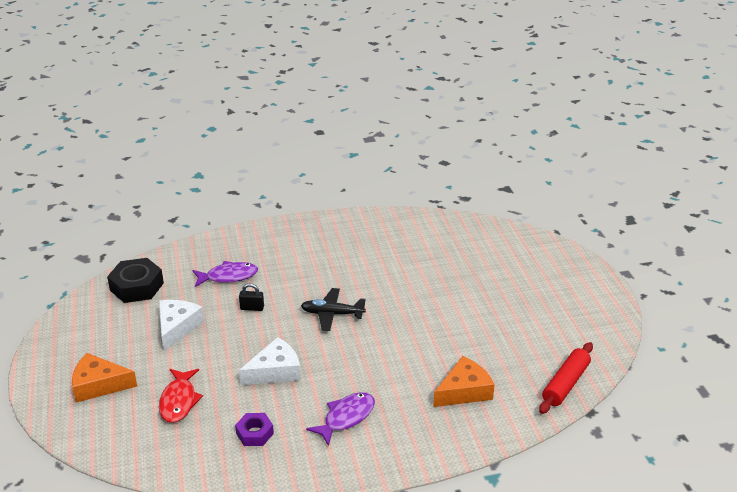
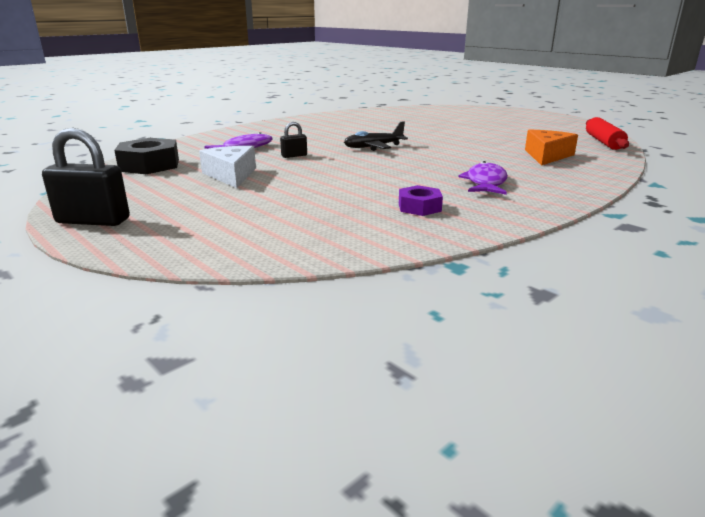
camera: 30 degrees left, 10 degrees down
(50, 364) = (93, 221): none -> black padlock
(99, 385) = (184, 219): orange cheese -> none
(179, 401) = (302, 208): red fish -> none
(275, 371) = (374, 176): white cheese -> none

